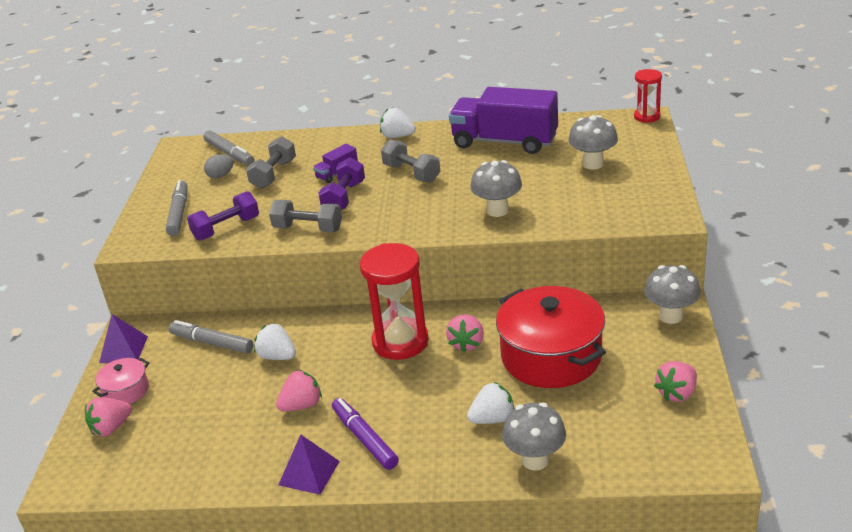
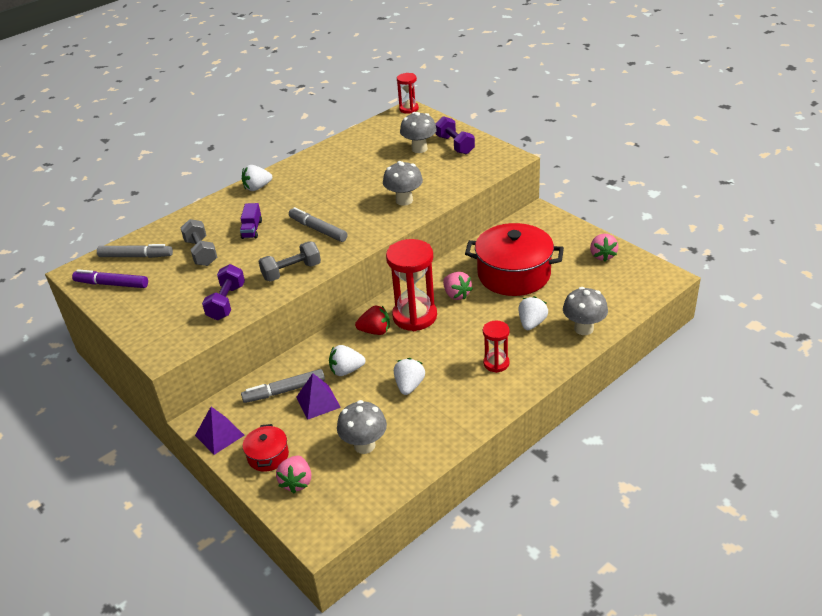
camera: 45 degrees left, 5 degrees up
(126, 391) = (268, 456): pink pot -> red pot
(179, 213) = (166, 313): grey marker -> grey marker (318, 230)
(220, 176) = (156, 273): grey egg -> none
(302, 405) = (409, 386): pink strawberry -> white strawberry
(309, 473) = (474, 415): purple pyramid -> purple pyramid (318, 402)
(344, 197) = (284, 241): purple dumbbell -> purple dumbbell (455, 145)
(349, 335) = (375, 331): none -> red strawberry
(365, 439) = (478, 378): purple marker -> purple marker (112, 284)
(401, 437) = (496, 363): none -> red hourglass
(411, 173) = (308, 205): grey dumbbell -> none
(504, 142) = (341, 159): purple truck -> none
(670, 316) = (544, 220): grey mushroom -> grey mushroom (364, 445)

